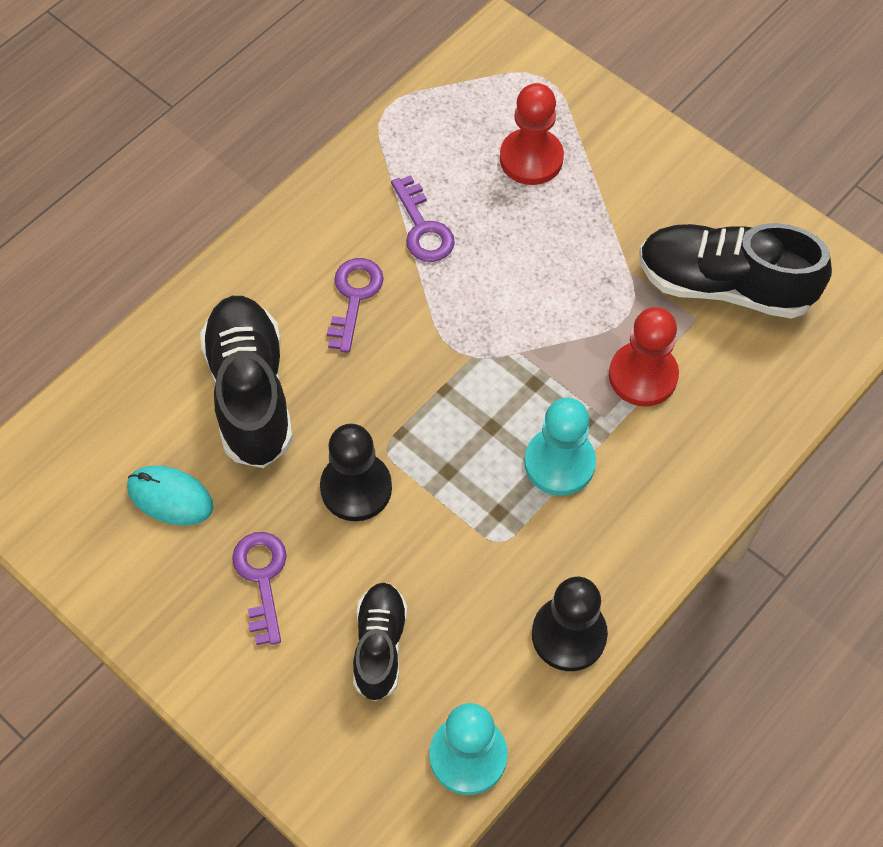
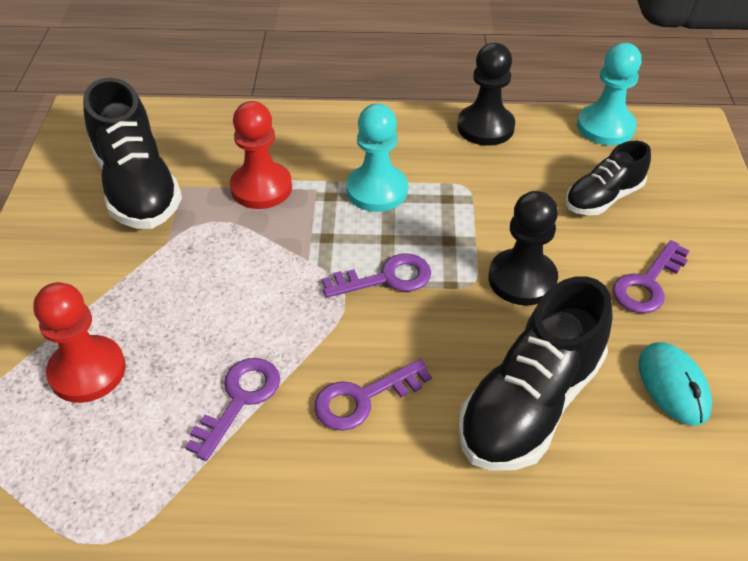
camera: 130 degrees left, 15 degrees down
(448, 392) = (386, 278): none -> purple key

